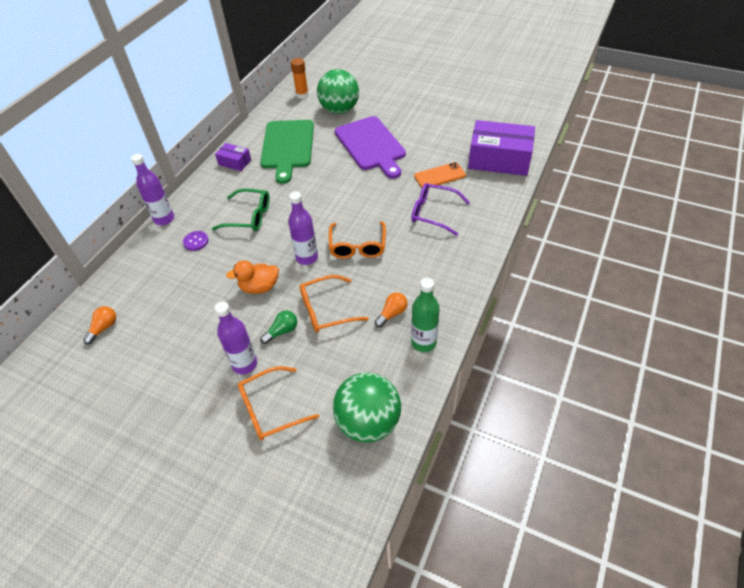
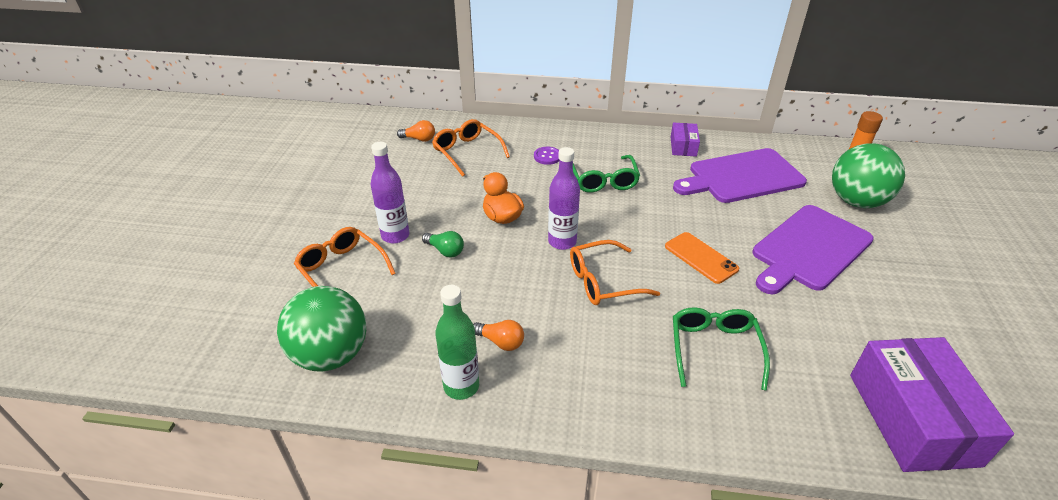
camera: 70 degrees right, 10 degrees down
(164, 219) = (568, 129): purple bottle -> none
(287, 147) = (741, 177): green cutting board -> purple cutting board
(326, 310) = (486, 278): orange glasses -> orange glasses (467, 152)
(433, 213) = (714, 349): purple glasses -> green glasses
(439, 176) = (803, 341): orange phone -> orange phone (701, 257)

